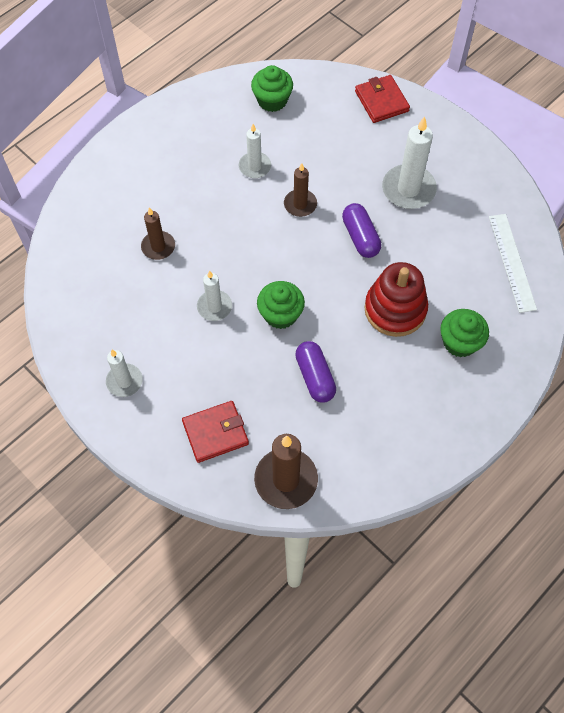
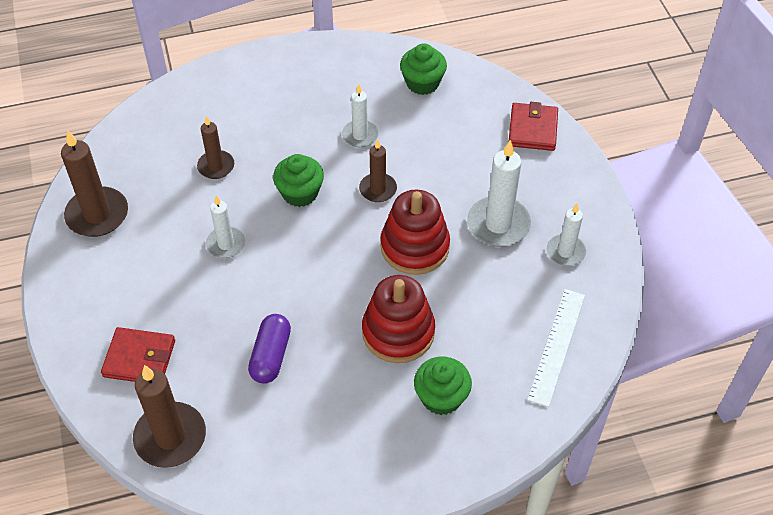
camera: 30 degrees right, 10 degrees down
(90, 335) = (97, 215): none -> brown candle
(124, 381) = (95, 270): white candle -> white candle (565, 252)
(280, 314) = (282, 281): green cupcake -> green cupcake (300, 193)
(360, 237) = (415, 247): purple capsule -> red stacking toy

